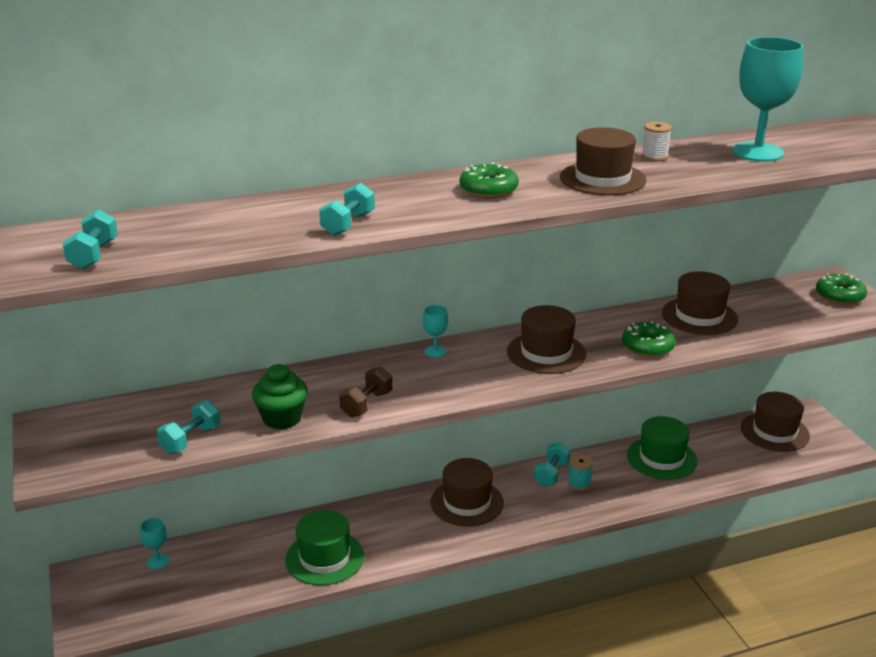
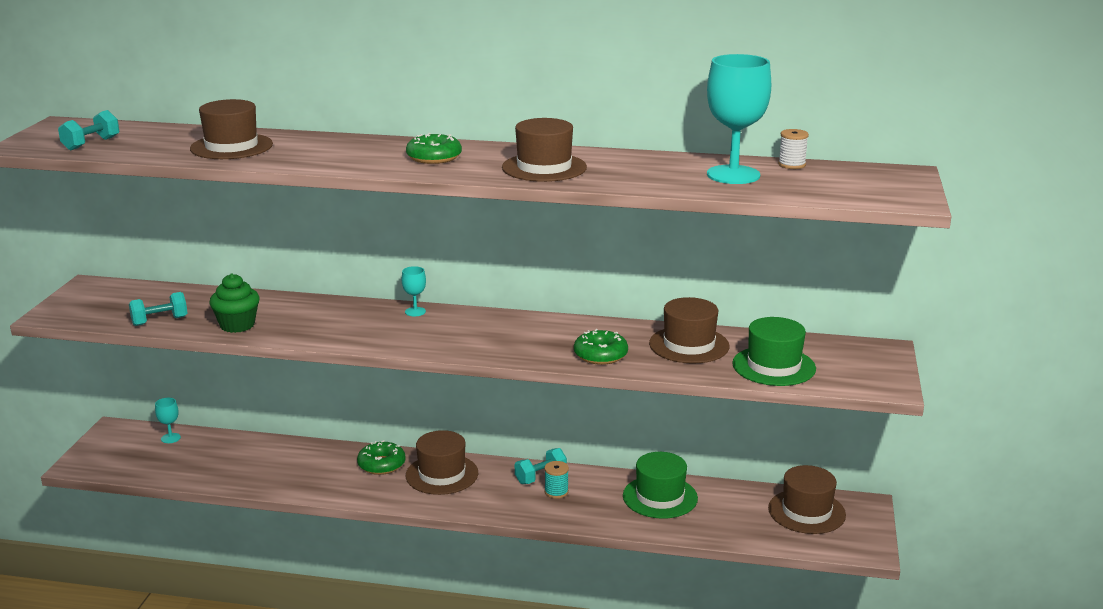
camera: 30 degrees right, 5 degrees down
(324, 558) = (286, 476): green hat -> green hat (774, 366)
(348, 224) = (284, 159): turquoise dumbbell -> none
(366, 404) = (309, 333): brown dumbbell -> none
(546, 353) = (504, 336): brown hat -> brown hat (231, 146)
(654, 157) = (627, 161): white spool -> white spool (791, 165)
(839, 296) = (865, 365): green donut -> green donut (381, 464)

